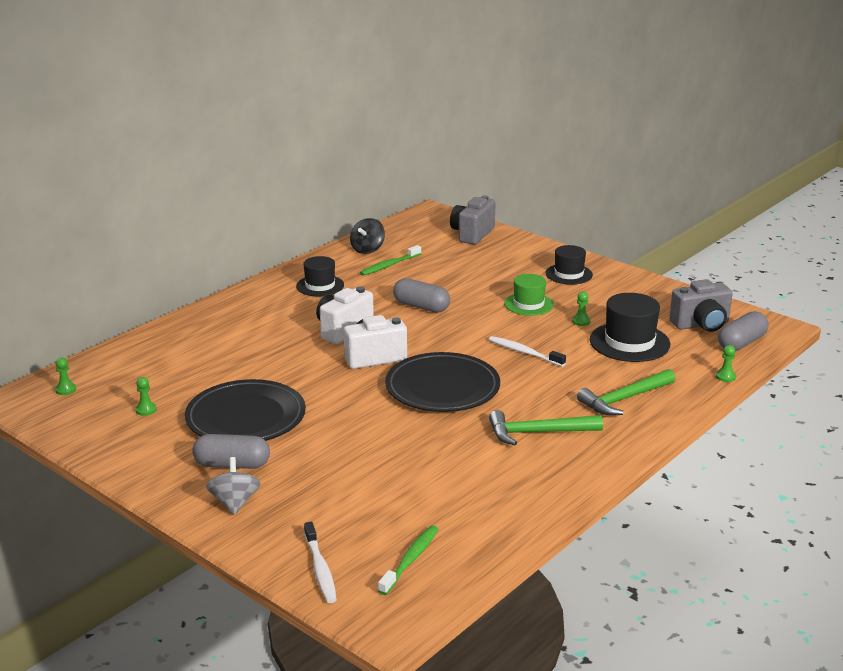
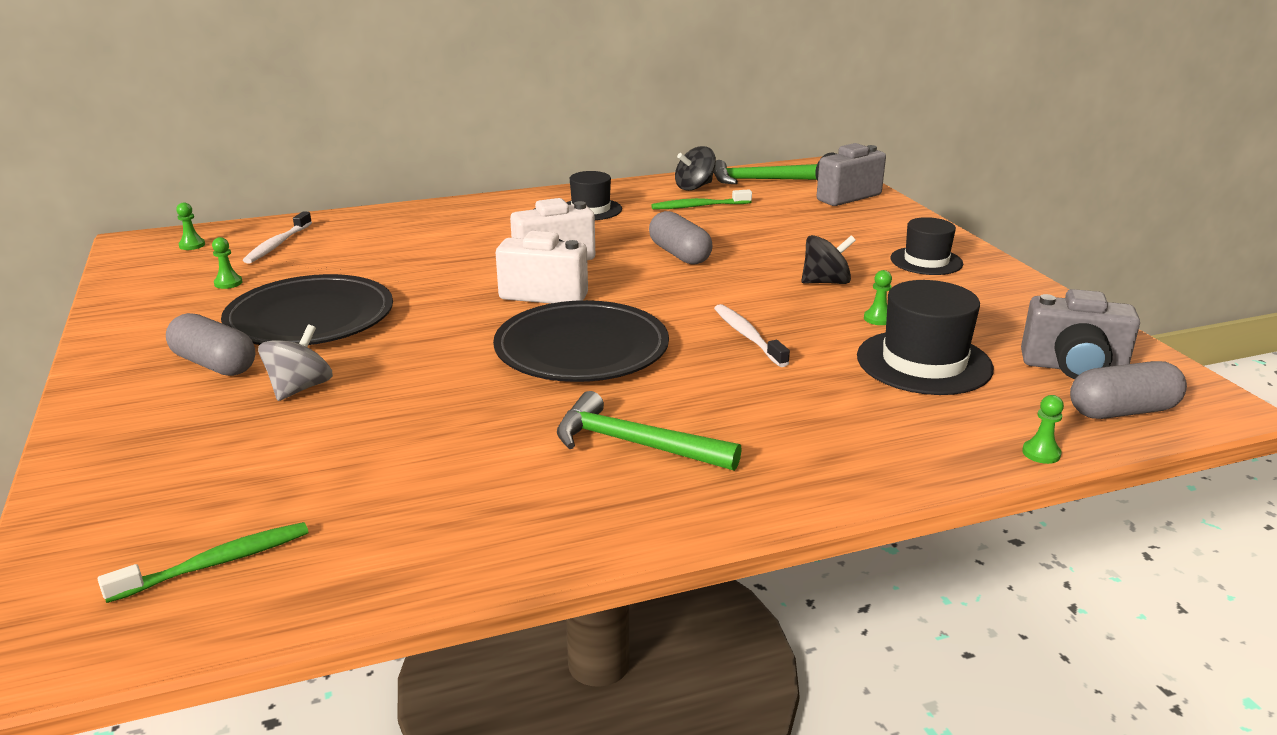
camera: 30 degrees right, 0 degrees up
(234, 502) = (147, 408): grey spinning top -> grey spinning top (300, 388)
(320, 569) = (97, 529): white toothbrush -> white toothbrush (278, 244)
(528, 304) = (826, 282): green hat -> black spinning top
(624, 399) = (825, 437): green hammer -> green hammer (759, 180)

